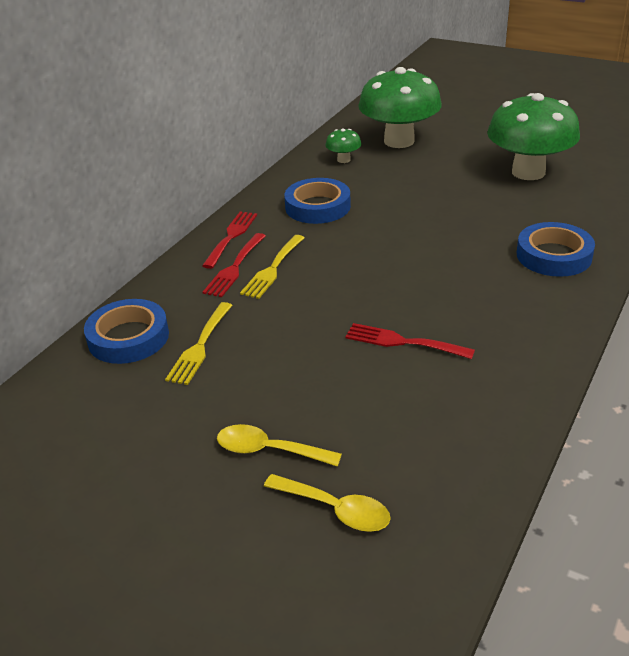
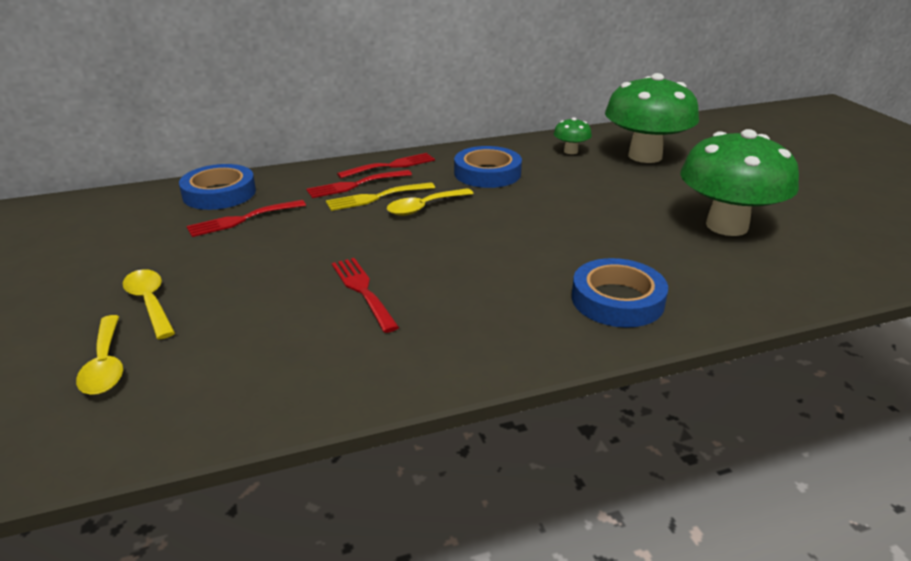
camera: 40 degrees right, 5 degrees down
(200, 346) = (242, 219): yellow fork -> red fork
(324, 258) = (424, 207): none -> yellow spoon

